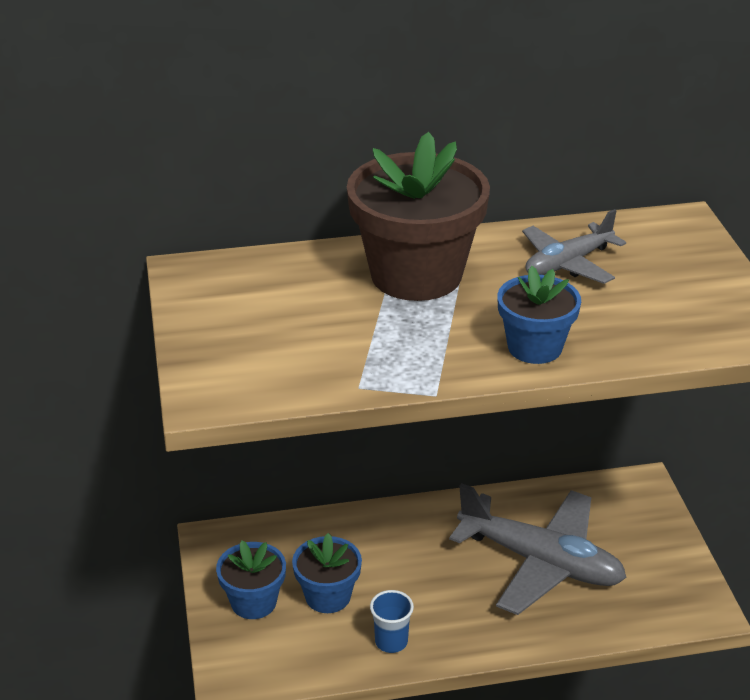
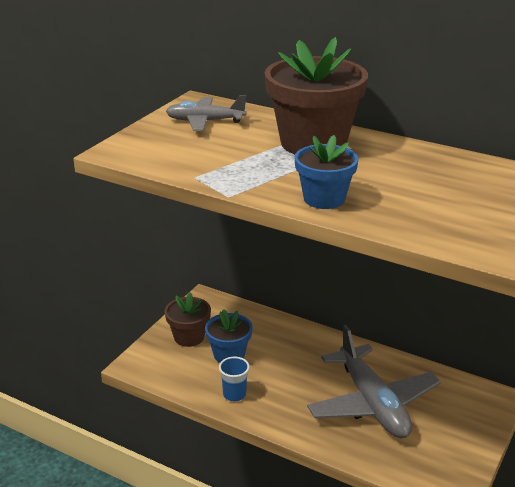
camera: 40 degrees right, 5 degrees down
(253, 602) = (189, 337): blue flower pot -> brown flower pot
(568, 263) = (417, 170): grey plane -> grey plane (205, 121)

